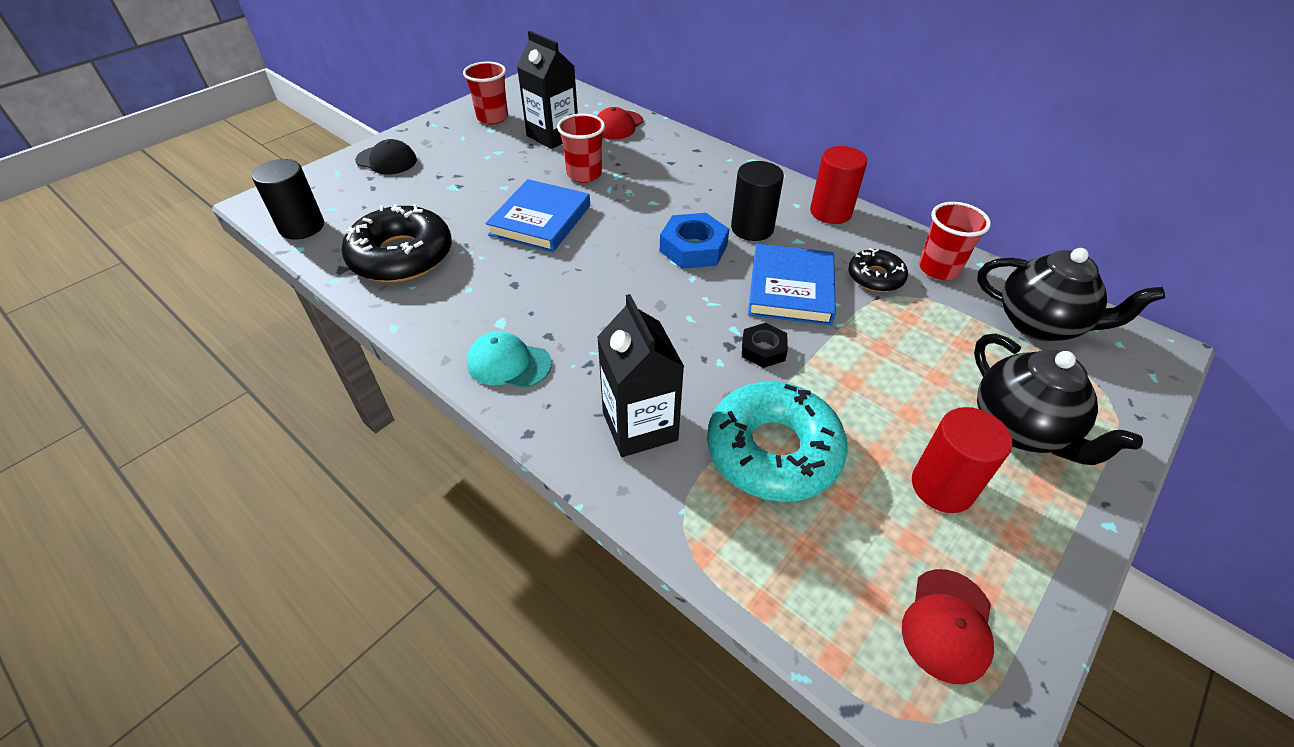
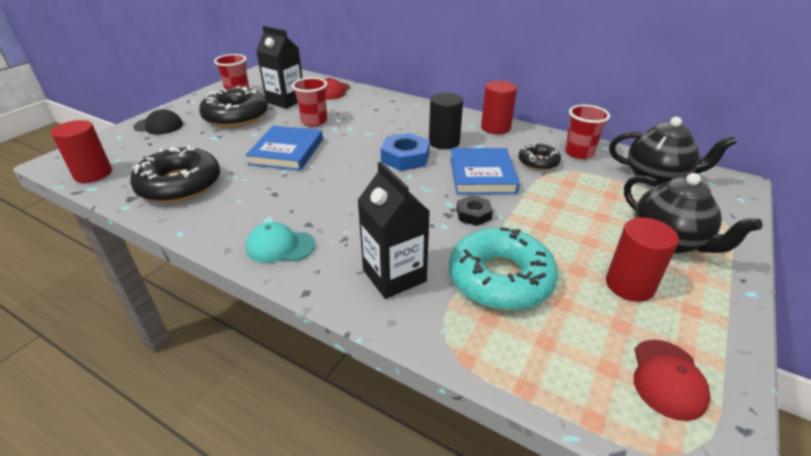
camera: 10 degrees left, 10 degrees down
(302, 227) = (93, 174): black cylinder -> red cylinder
(485, 155) = (236, 116): none -> black donut

